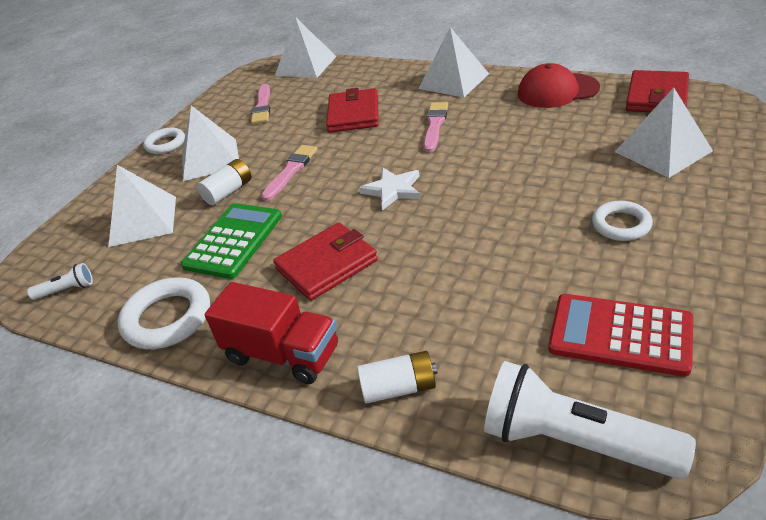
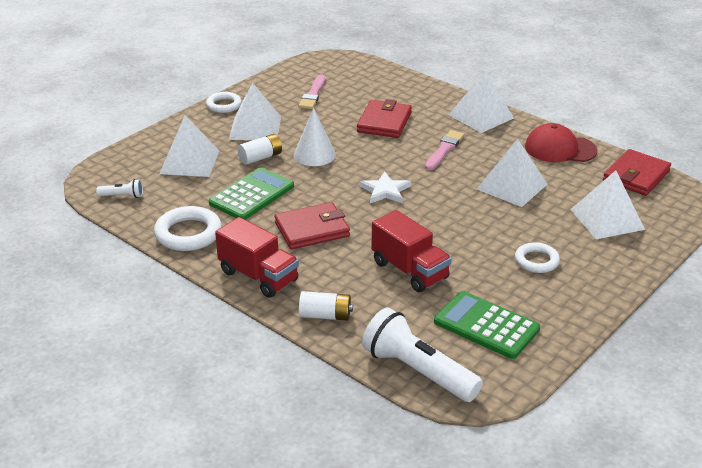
camera: 10 degrees right, 5 degrees down
(291, 171) = (314, 155): pink brush -> white cone
(306, 65) = (364, 67): white pyramid -> white pyramid (512, 186)
(476, 284) = (410, 270): none -> red truck
(620, 335) = (486, 325): red calculator -> green calculator

